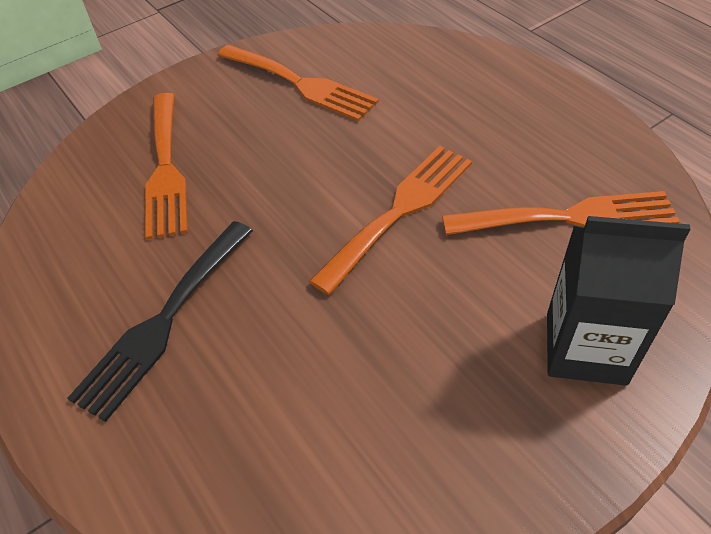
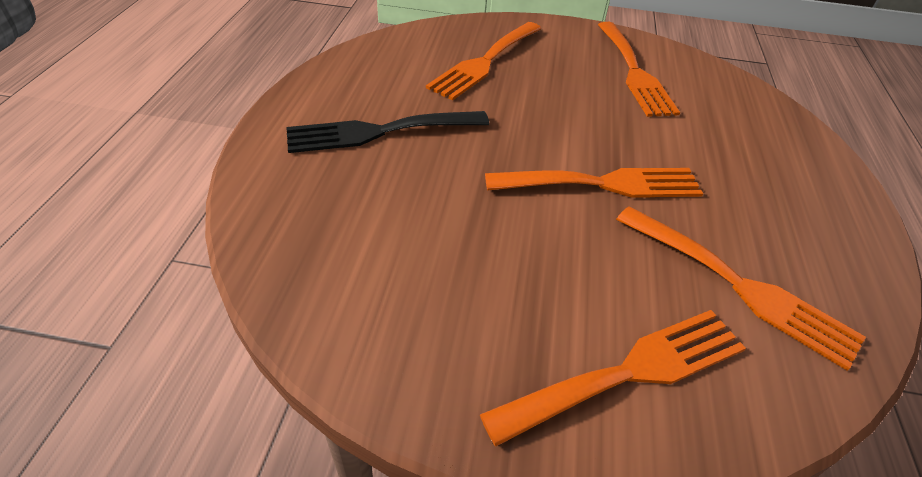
camera: 40 degrees right, 5 degrees down
(585, 348) = (629, 372): black carton -> orange fork

